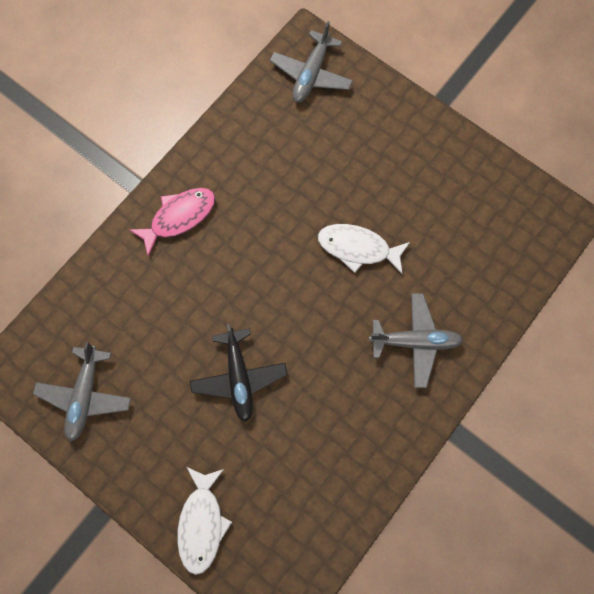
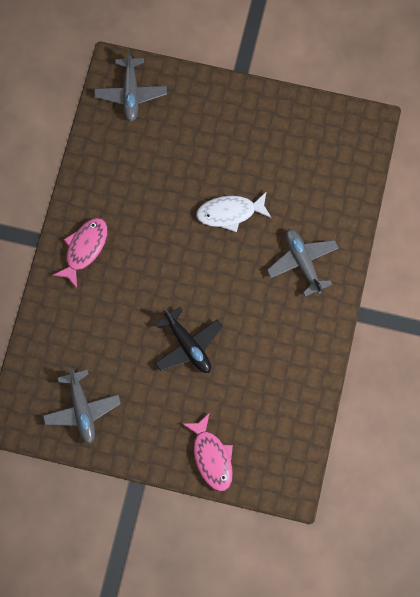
camera: 25 degrees left, 0 degrees up
(202, 523) = (211, 457): white fish -> pink fish
(415, 341) = (302, 262): grey plane -> grey plane turned 90 degrees counterclockwise

